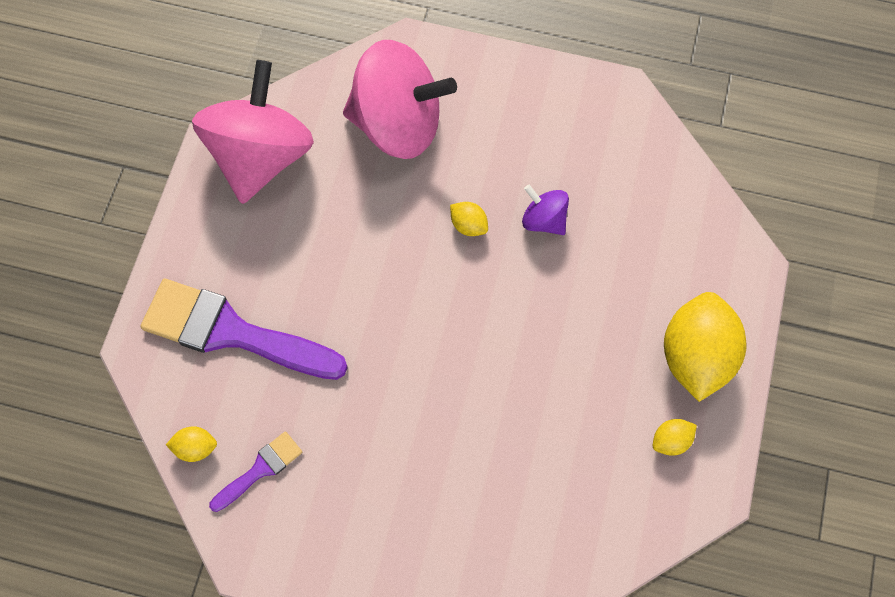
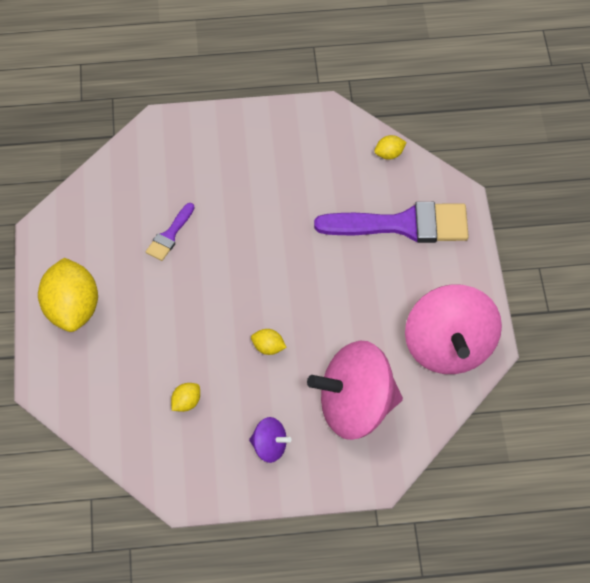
camera: 160 degrees right, 10 degrees down
(260, 469) = (342, 155): purple brush -> purple brush (169, 235)
(544, 220) = (212, 370): purple spinning top -> purple spinning top (269, 447)
(671, 441) = (77, 251): yellow lemon -> yellow lemon (186, 403)

